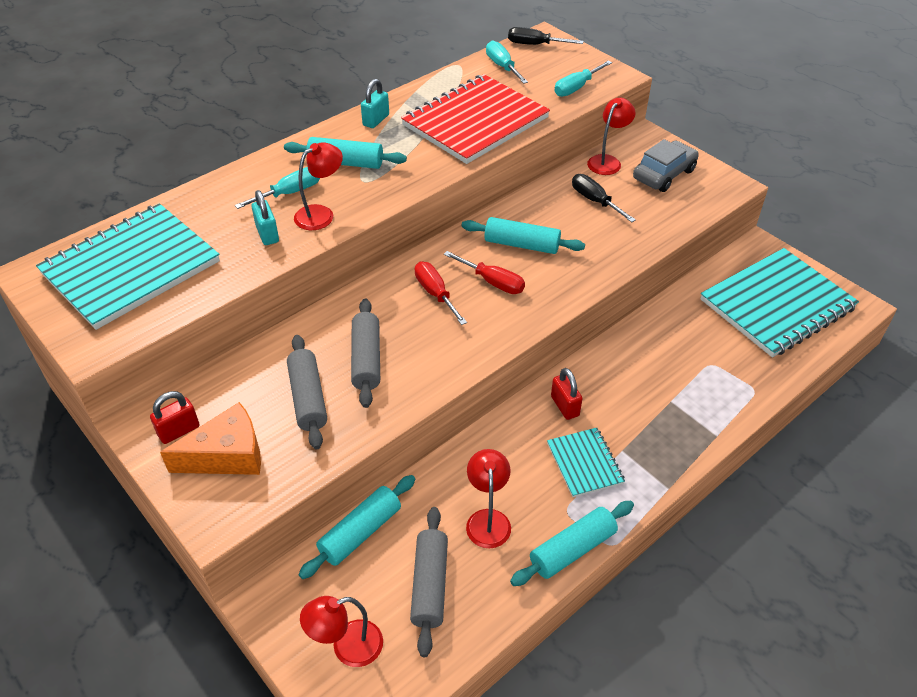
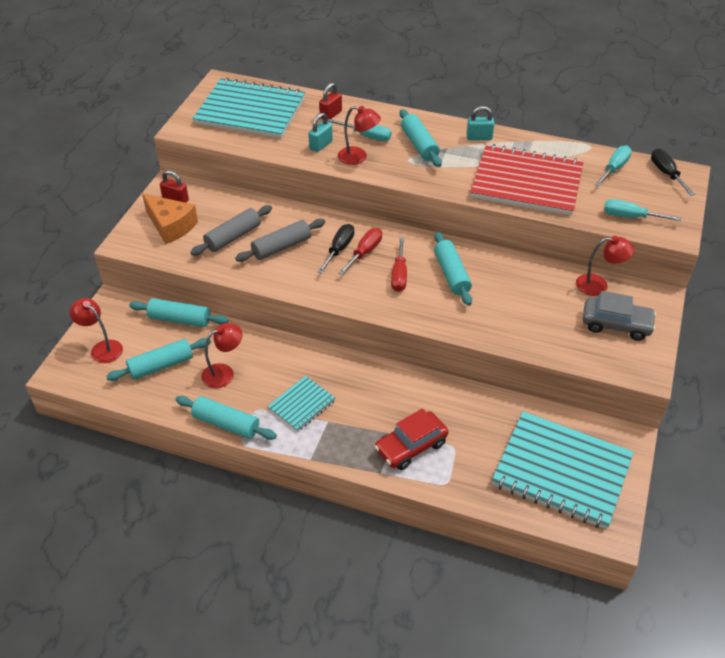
camera: 60 degrees right, 0 degrees up
(430, 585) = (161, 365): grey rolling pin -> turquoise rolling pin
(565, 406) = (346, 375): red padlock -> red padlock (331, 114)
(595, 201) = (540, 295): black screwdriver -> black screwdriver (339, 249)
(694, 396) = (411, 446): none -> red car

